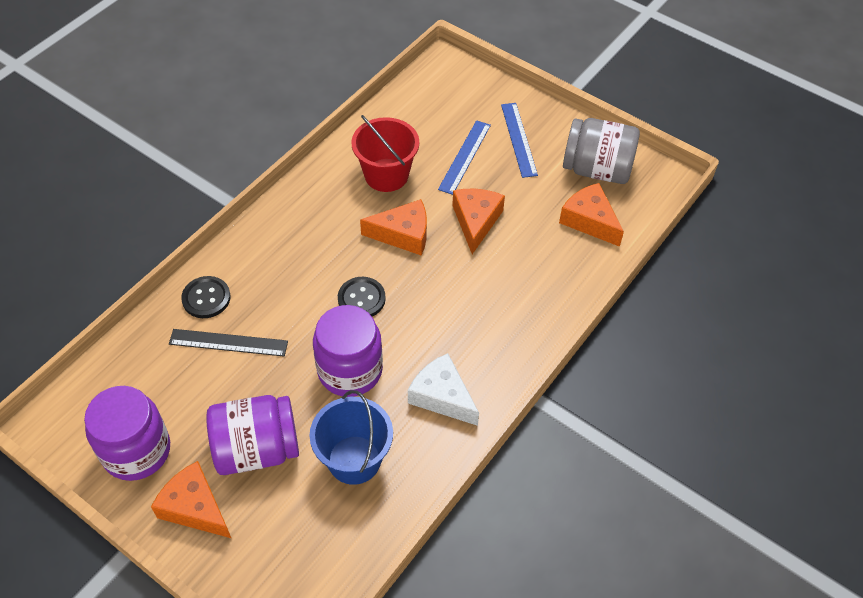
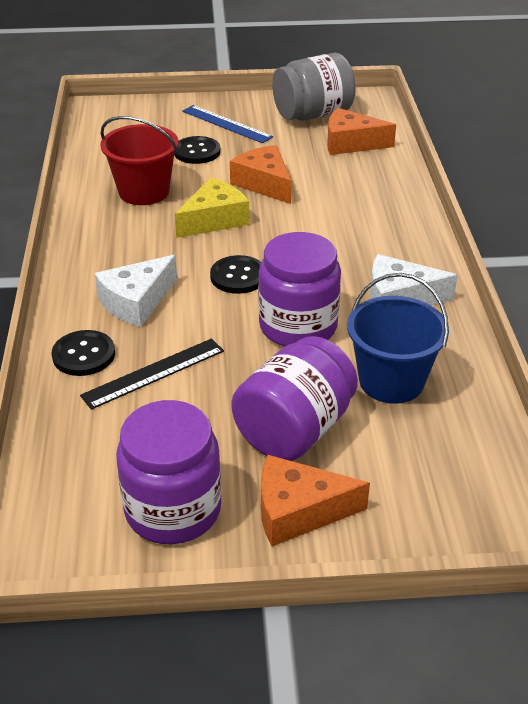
camera: 40 degrees left, 15 degrees down
(278, 276) = (136, 302): none -> white cheese
(403, 234) = (214, 220): orange cheese -> yellow cheese
(465, 157) = (197, 152): blue ruler -> black button

